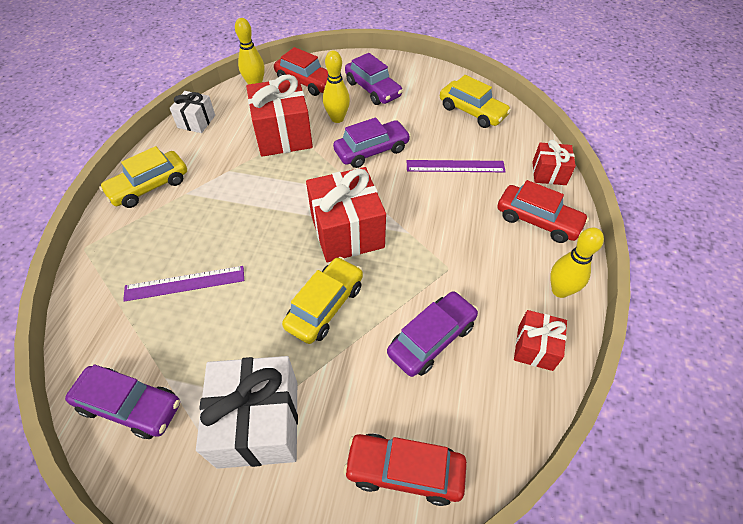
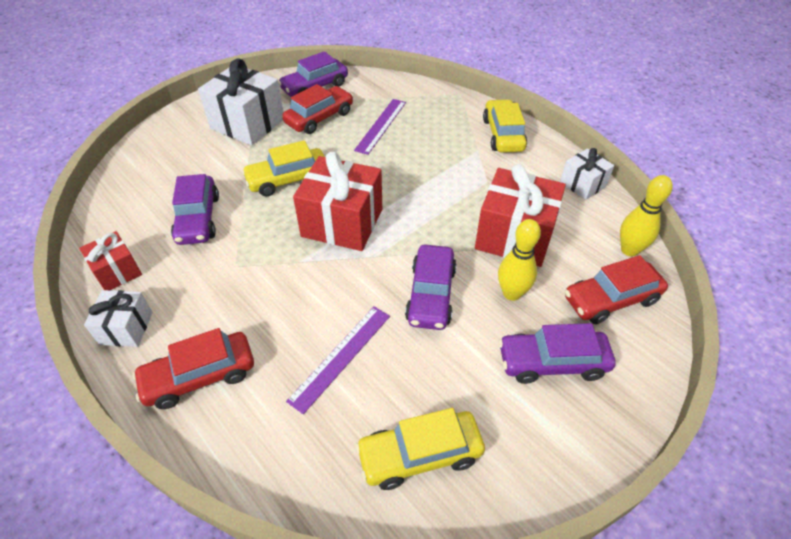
camera: 125 degrees right, 5 degrees down
(325, 306) = (288, 179): yellow car -> yellow car turned 90 degrees clockwise
(404, 471) = (149, 163): red car -> red car (319, 118)
(549, 173) = (238, 452): red gift -> none
(560, 290) = (126, 328): yellow bowling pin -> white gift

